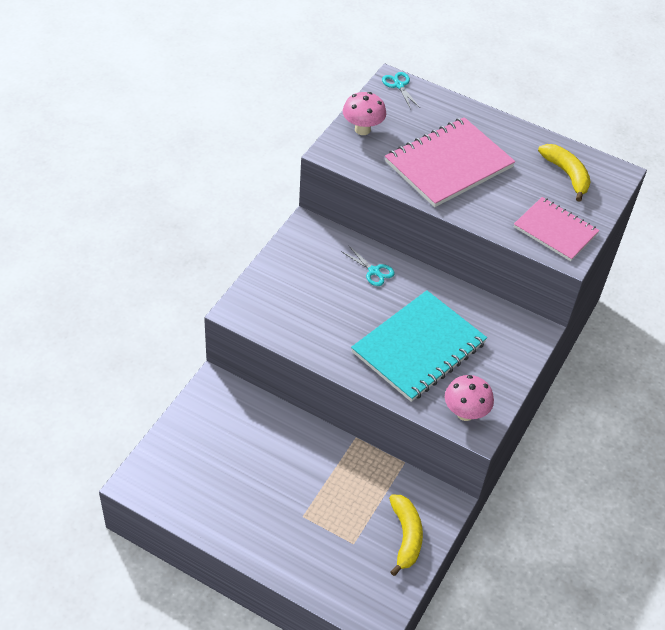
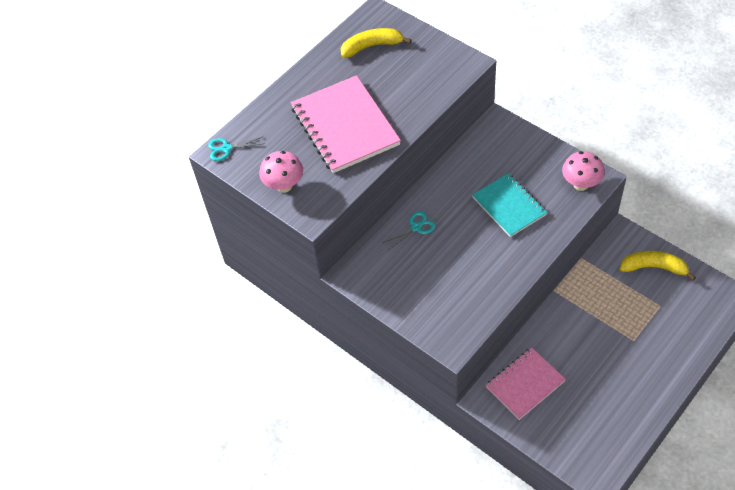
camera: 70 degrees left, 5 degrees up
(418, 348) = (509, 206): turquoise notebook -> turquoise notebook, size x0.63
(555, 230) = (438, 66): pink notebook -> pink notebook (525, 384)

